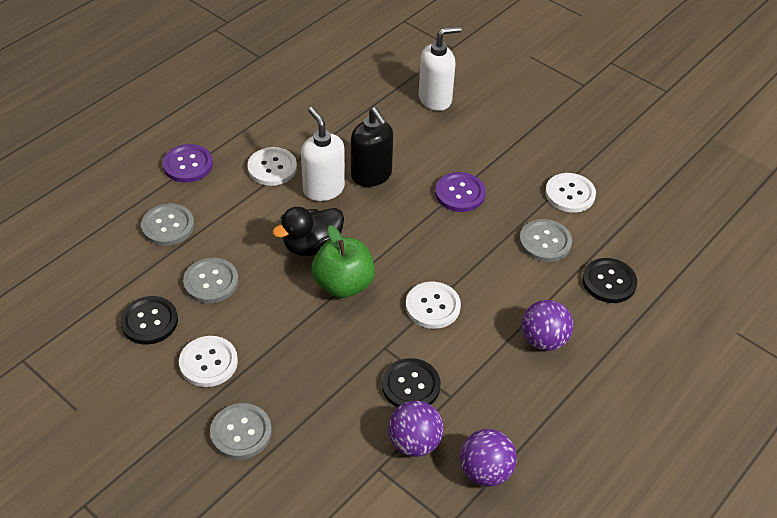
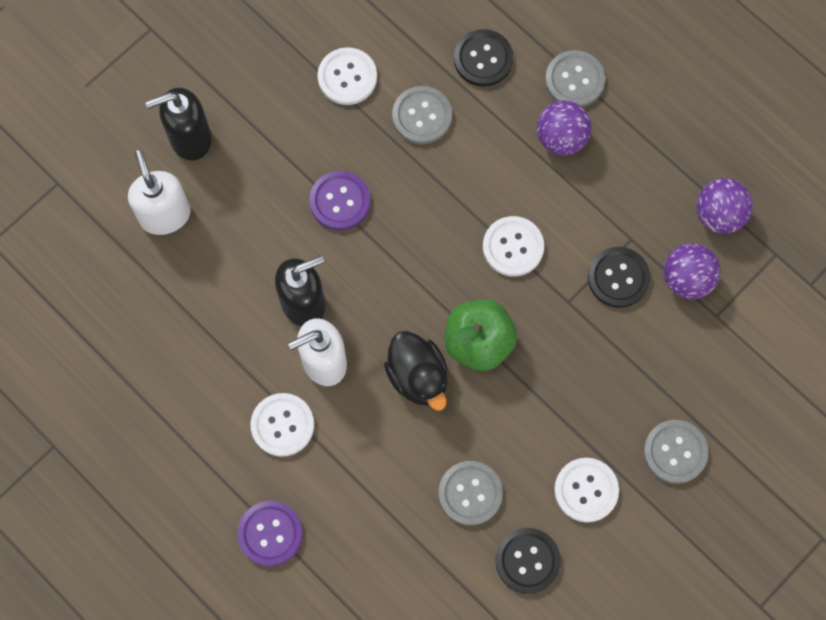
camera: 85 degrees left, 25 degrees up
(168, 226) = (378, 551): grey button -> grey button (574, 80)
(498, 109) = (190, 138): none -> black soap dispenser

